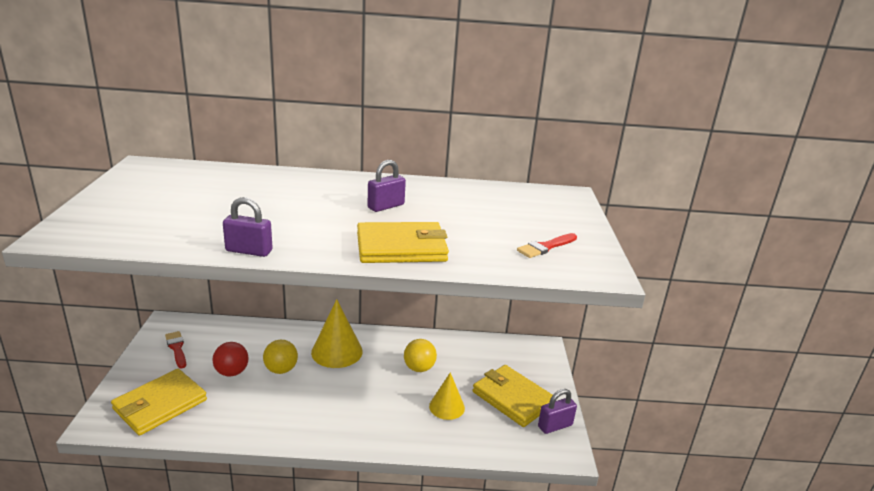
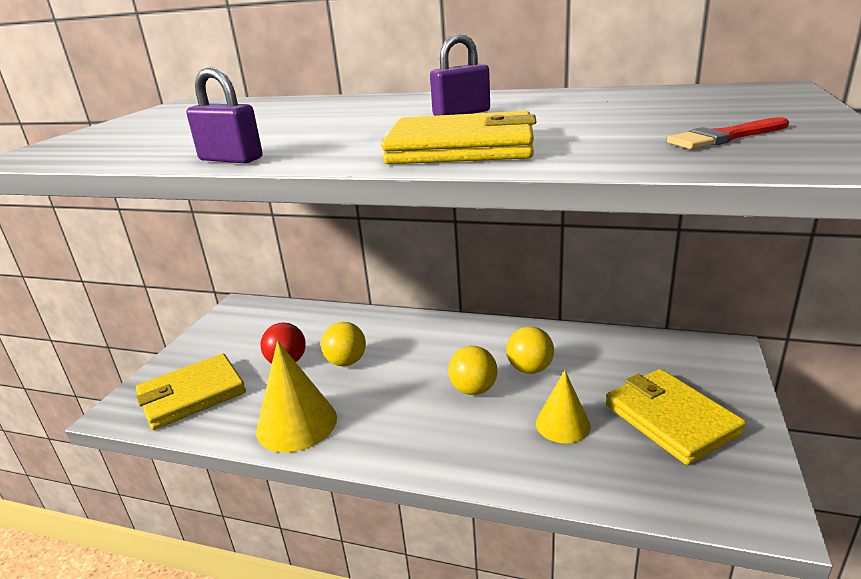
camera: 20 degrees right, 0 degrees up
(176, 348) = (237, 333): red brush -> none
(337, 351) = (422, 343): yellow cone -> yellow cone (296, 424)
(383, 386) = (473, 390): none -> yellow ball
(555, 426) = (744, 468): purple padlock -> none

